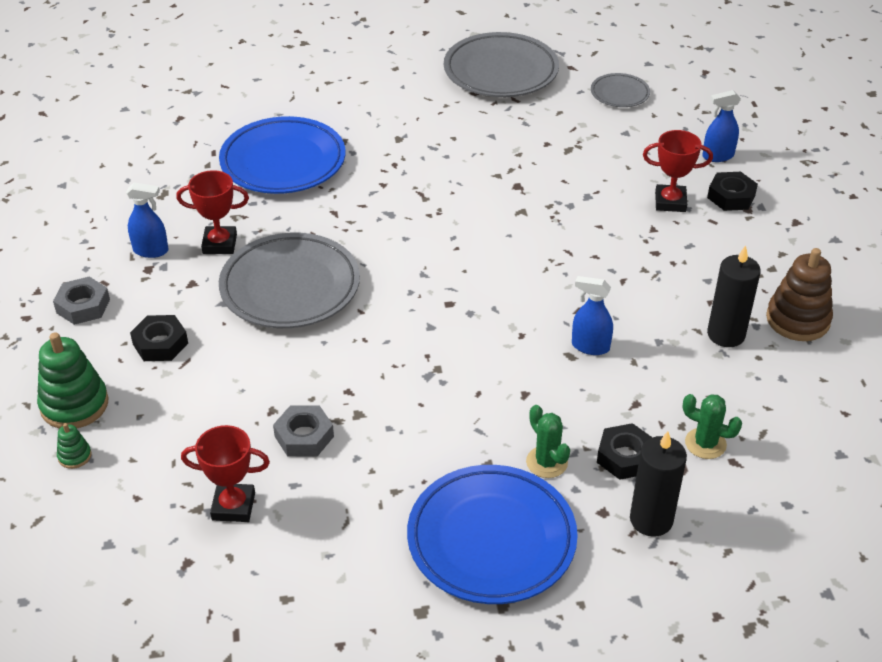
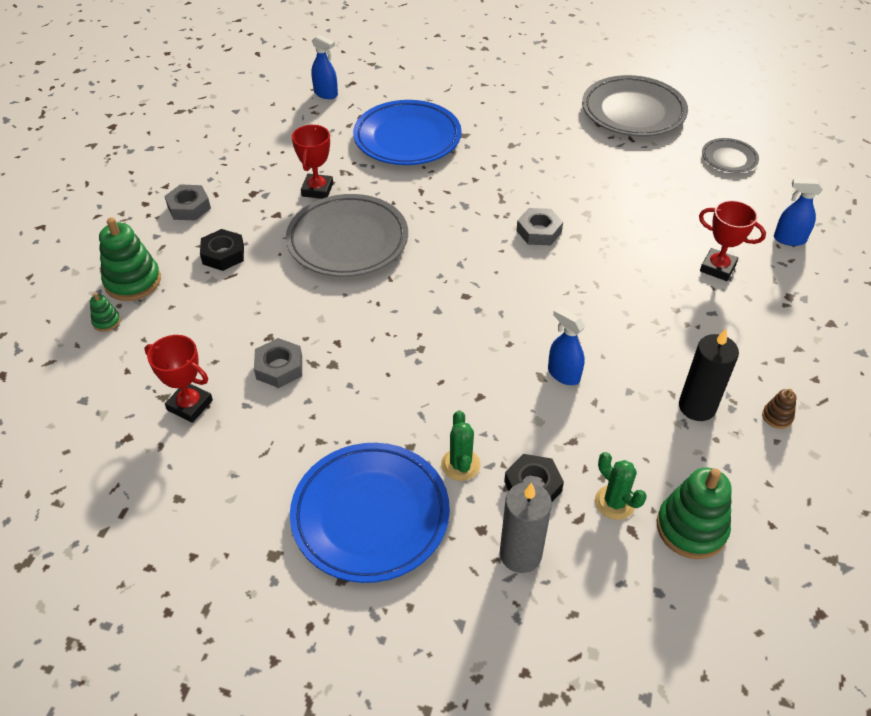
camera: 25 degrees right, 5 degrees up
(151, 250) = (264, 179): blue spray bottle -> blue spray bottle (326, 94)
(220, 244) = (317, 190): red trophy -> red trophy turned 75 degrees clockwise
(481, 218) = (539, 231): none -> grey nut
(651, 519) = (520, 554): black candle -> grey candle
(731, 196) = (780, 280): black nut -> none
(782, 441) = (691, 528): none -> green stacking toy
(797, 319) = (777, 417): brown stacking toy -> brown stacking toy, size x0.47

